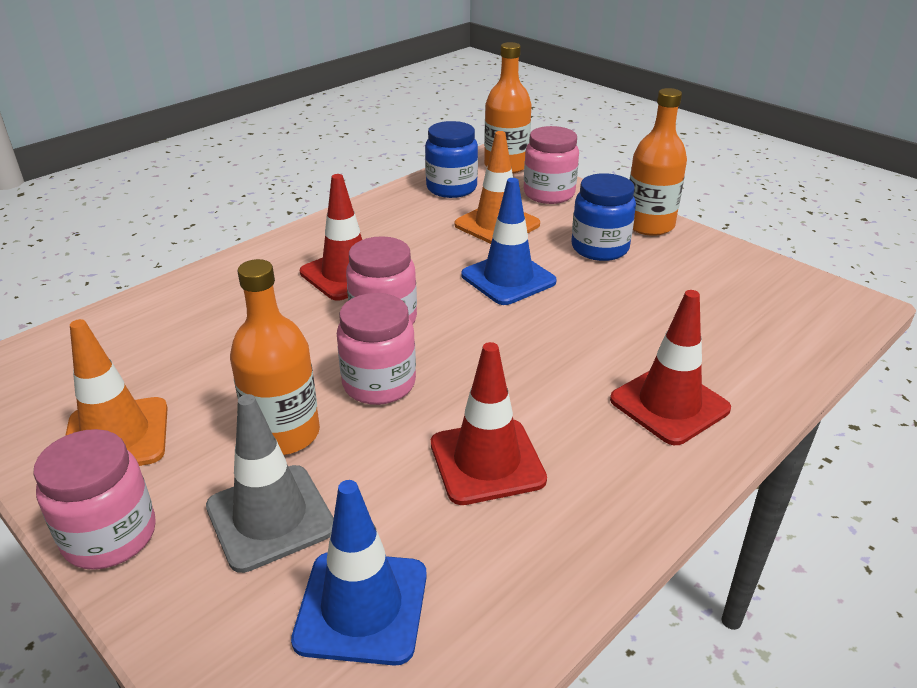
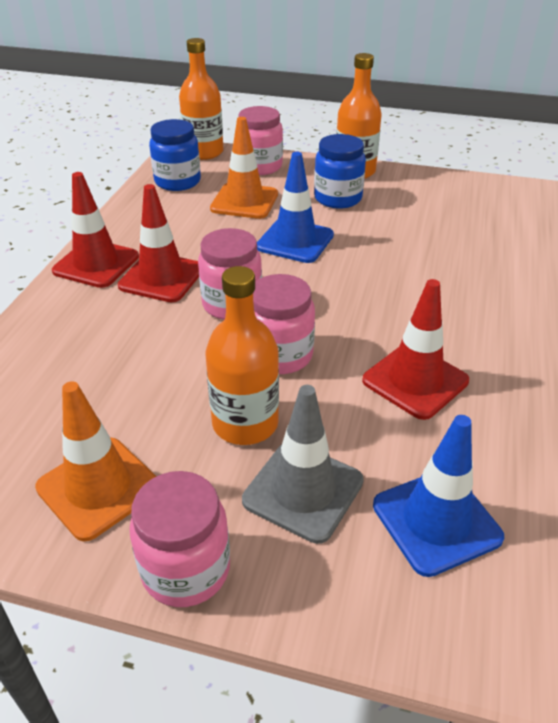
camera: 30 degrees left, 5 degrees up
(669, 404) = (489, 295): red traffic cone -> red traffic cone (96, 264)

